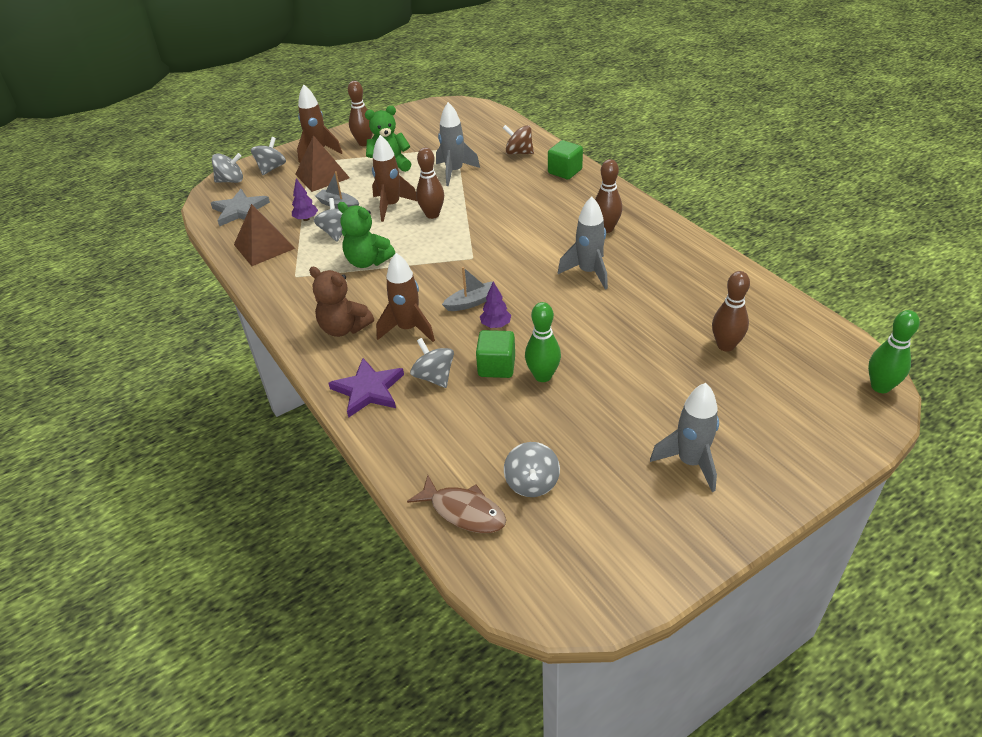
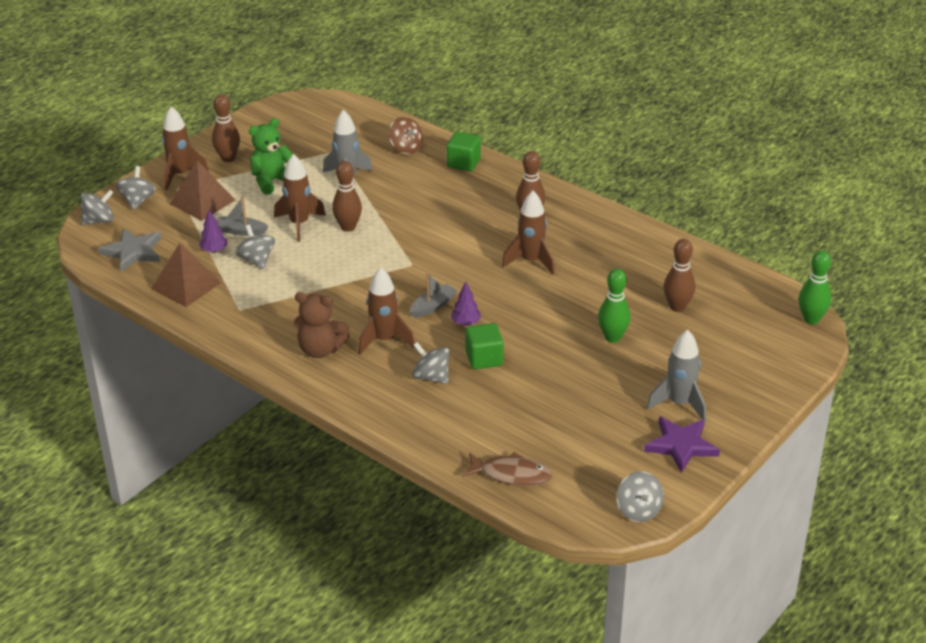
camera: 20 degrees left, 5 degrees down
(367, 261) = (307, 284): green teddy bear -> none
(368, 390) = (376, 398): purple star -> purple star (681, 445)
(519, 152) = (406, 148): brown spinning top -> brown spinning top turned 135 degrees counterclockwise
(532, 483) = (558, 443): grey spinning top -> grey spinning top (638, 510)
(543, 376) = (529, 359): green bowling pin -> green bowling pin (612, 337)
(588, 272) = (531, 261): grey rocket -> brown rocket

